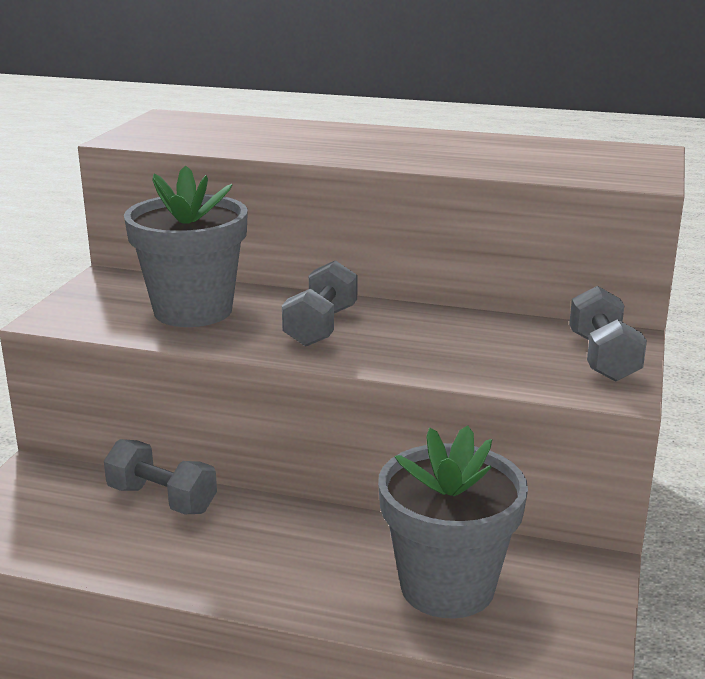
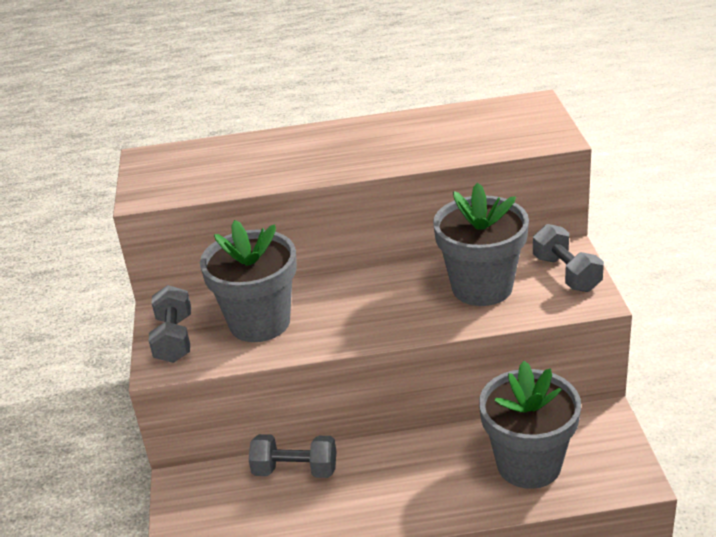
camera: 20 degrees left, 10 degrees up
(321, 327) = (364, 307): grey dumbbell -> grey dumbbell (174, 339)
(480, 344) = (482, 287): none -> grey flower pot

